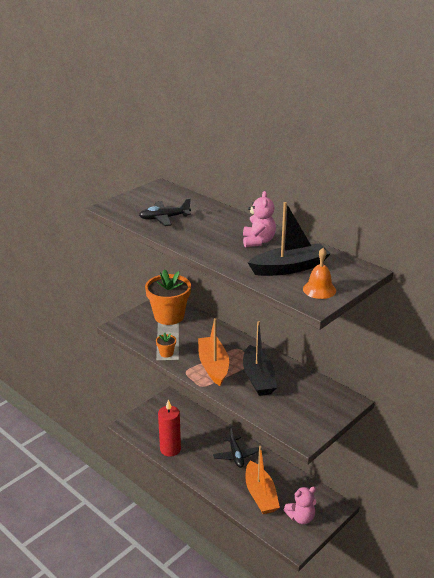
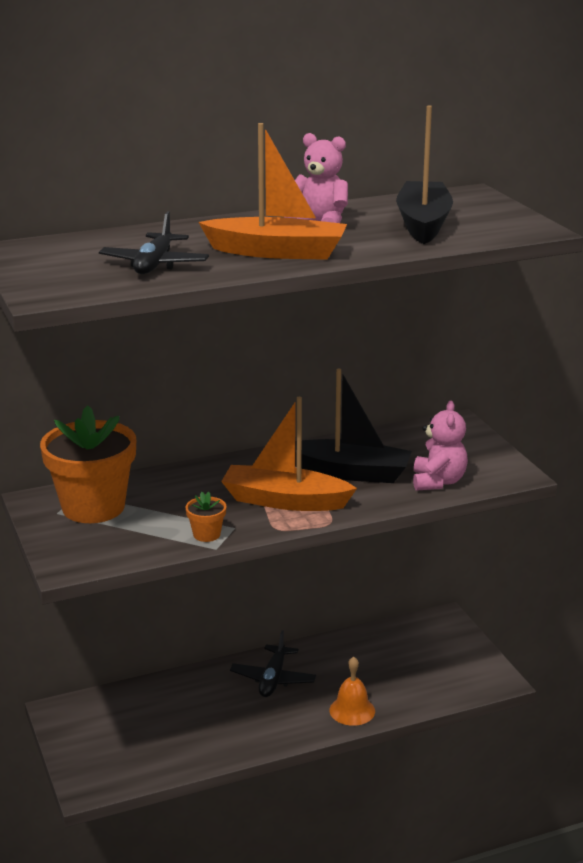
camera: 65 degrees left, 5 degrees down
(170, 449) = (200, 748): red candle -> none
(236, 455) = (273, 679): black plane -> black plane turned 90 degrees clockwise
(260, 495) = (377, 681): orange boat -> orange boat (277, 252)
(301, 517) = (447, 658): pink teddy bear -> pink teddy bear (438, 482)
(319, 289) = (500, 221): orange bell -> orange bell (352, 710)

